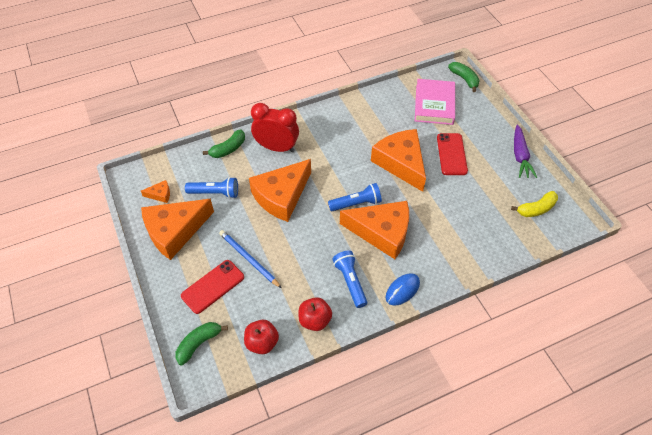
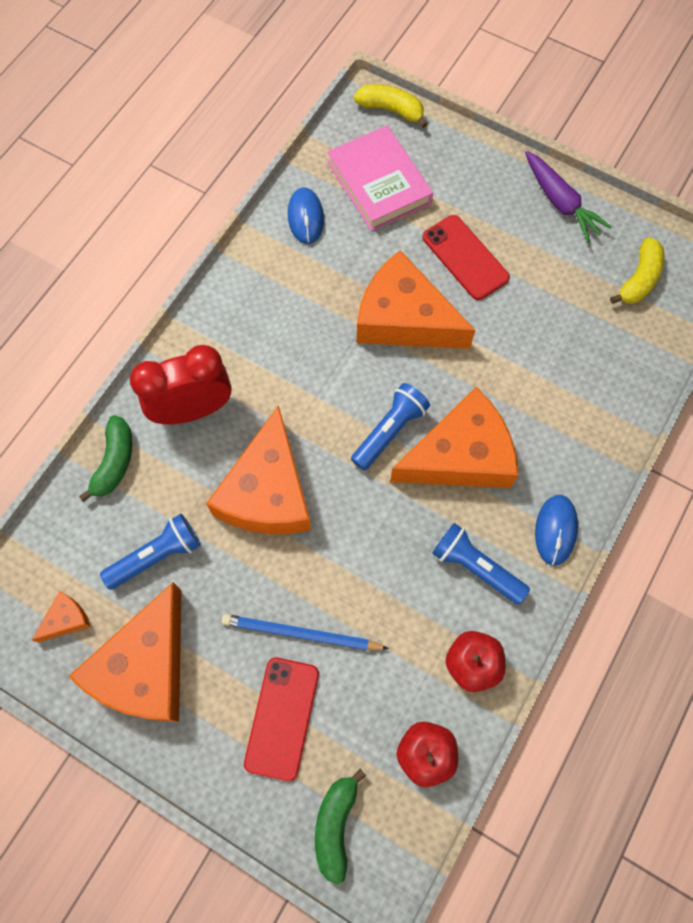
camera: 35 degrees left, 15 degrees up
(388, 101) = (305, 217): none -> blue mouse
(464, 79) = (391, 110): green banana -> yellow banana

